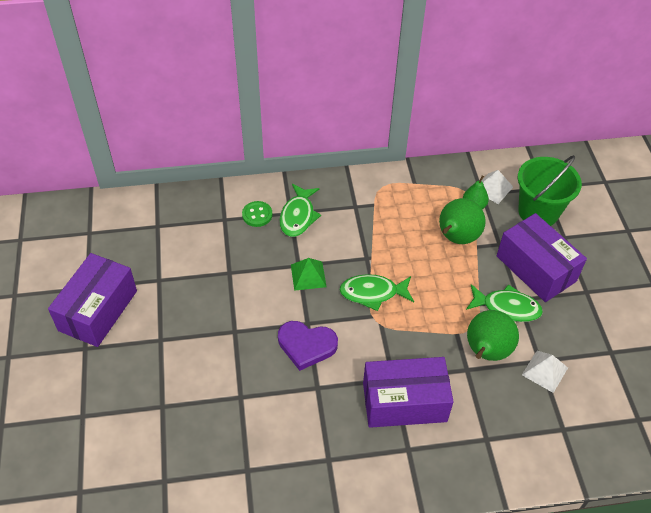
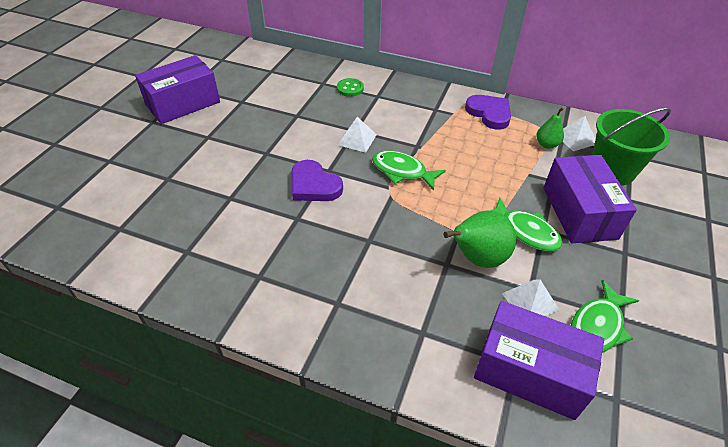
camera: 30 degrees right, 5 degrees down
(298, 216) = (382, 100): green fish -> green fish (597, 326)
(308, 275) = (357, 139): green pyramid -> white pyramid
(404, 402) = (364, 263): purple box -> purple box (529, 371)
(406, 190) = (489, 113): none -> purple heart
(456, 238) = (512, 161): green pear -> none

